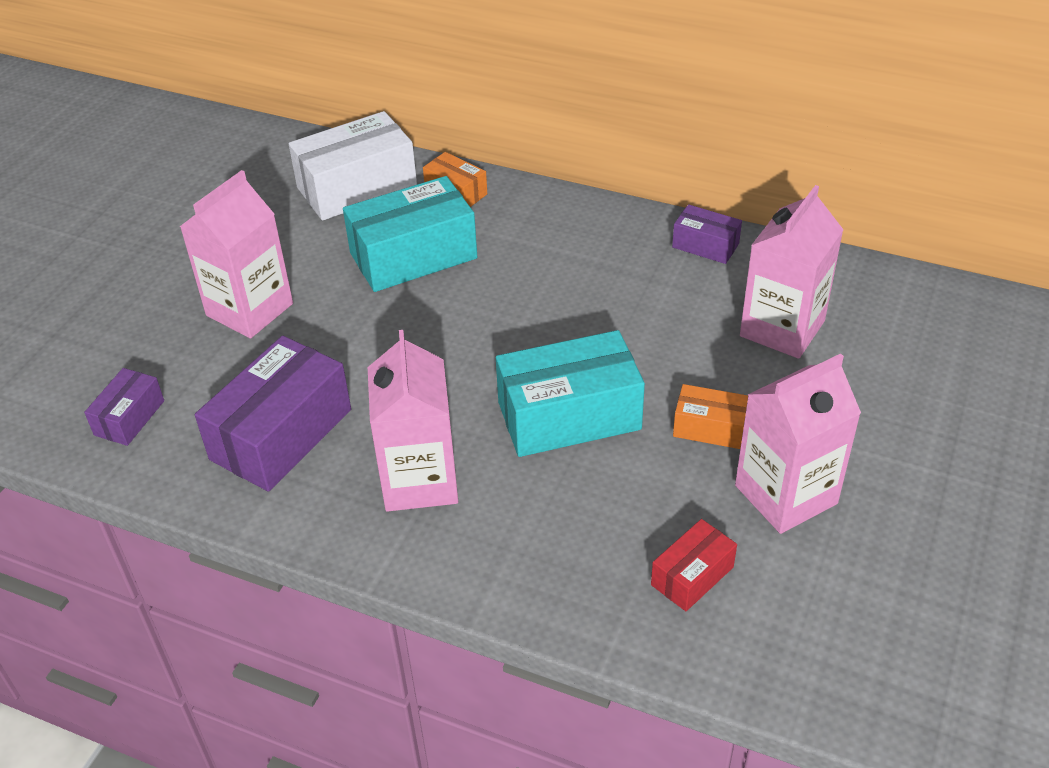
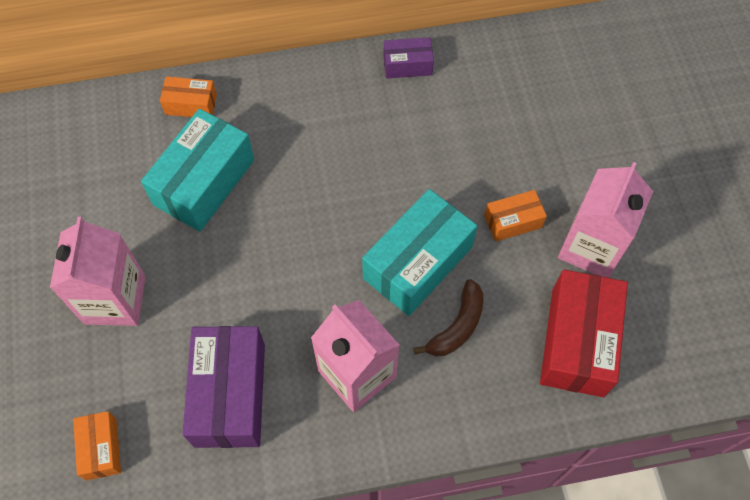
camera: 35 degrees left, 20 degrees up
(129, 418) = (101, 448): purple box -> orange box
(357, 187) = (107, 138): white box -> none
(564, 492) = (457, 326): none -> brown banana
(692, 576) = (577, 342): red box -> red box, size x1.92
(782, 328) = (504, 113): pink carton -> none

